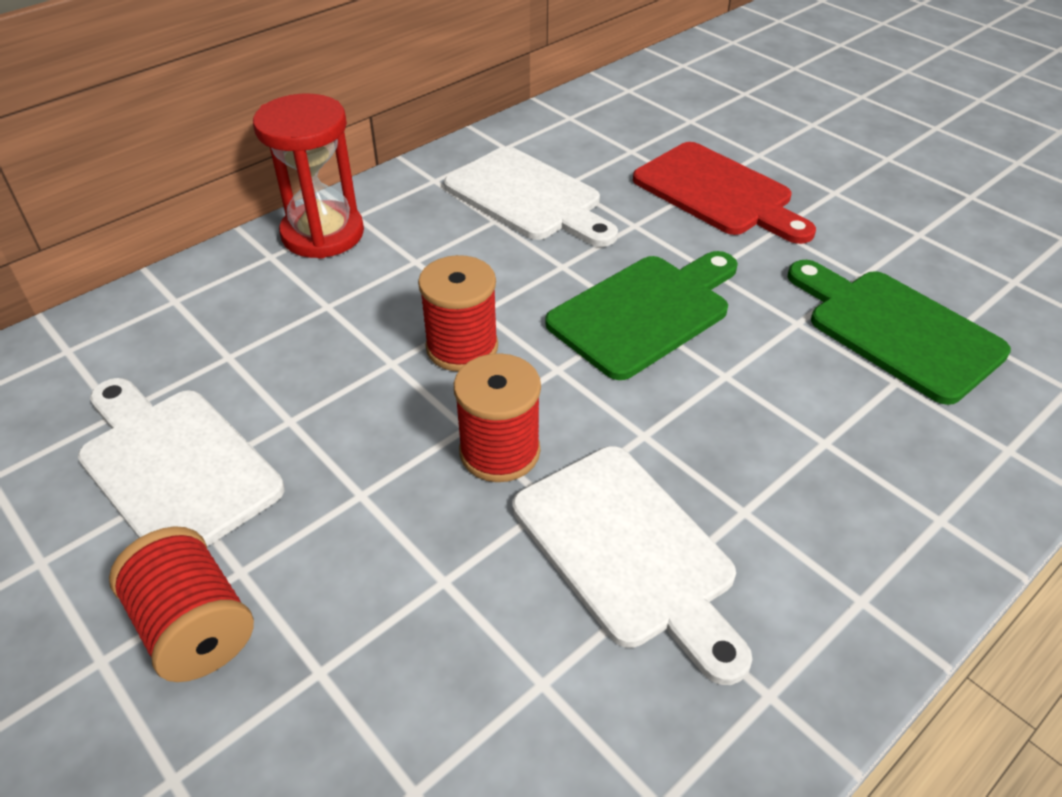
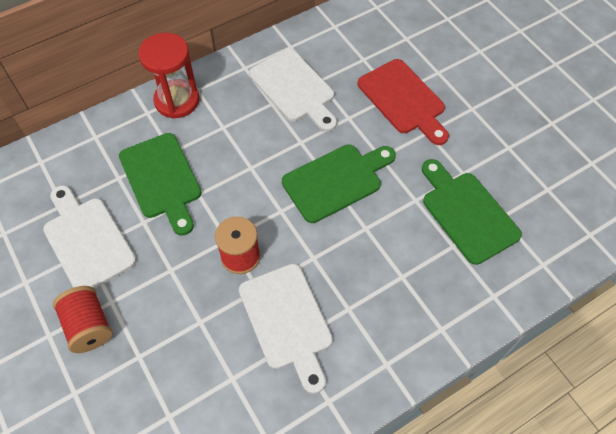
camera: 10 degrees right, 15 degrees up
(316, 349) = (162, 179): none -> green cutting board
(462, 347) = (235, 190): red spool -> none

